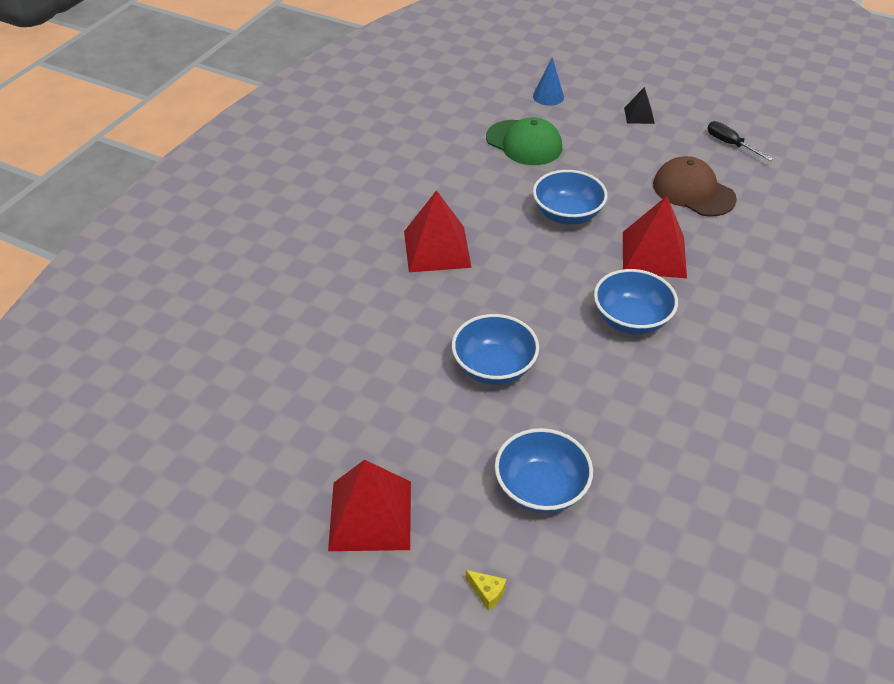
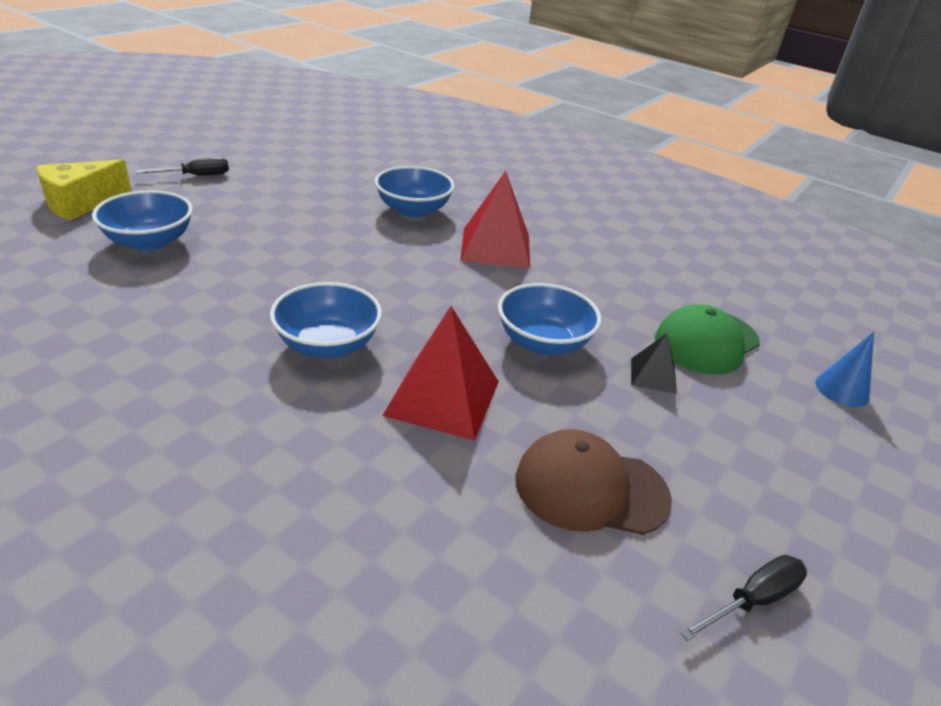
camera: 95 degrees right, 10 degrees down
(370, 515) = (196, 176): red pyramid -> black screwdriver
(487, 592) = (81, 203): yellow cheese -> yellow cheese, size x2.36
(494, 367) = (309, 247): blue bowl -> blue bowl (413, 210)
(639, 115) = (820, 484): black pyramid -> black pyramid (653, 375)
(693, 191) = (590, 488): brown cap -> brown cap turned 135 degrees counterclockwise

